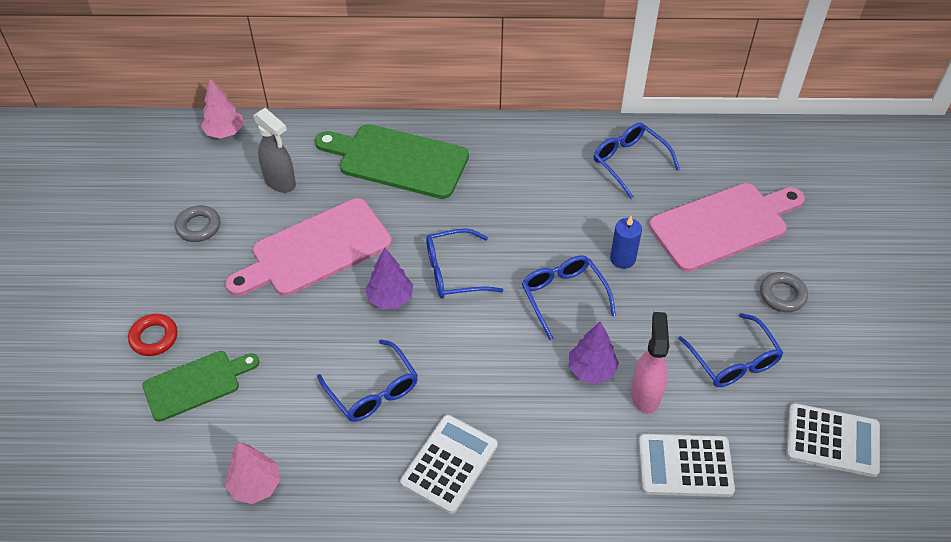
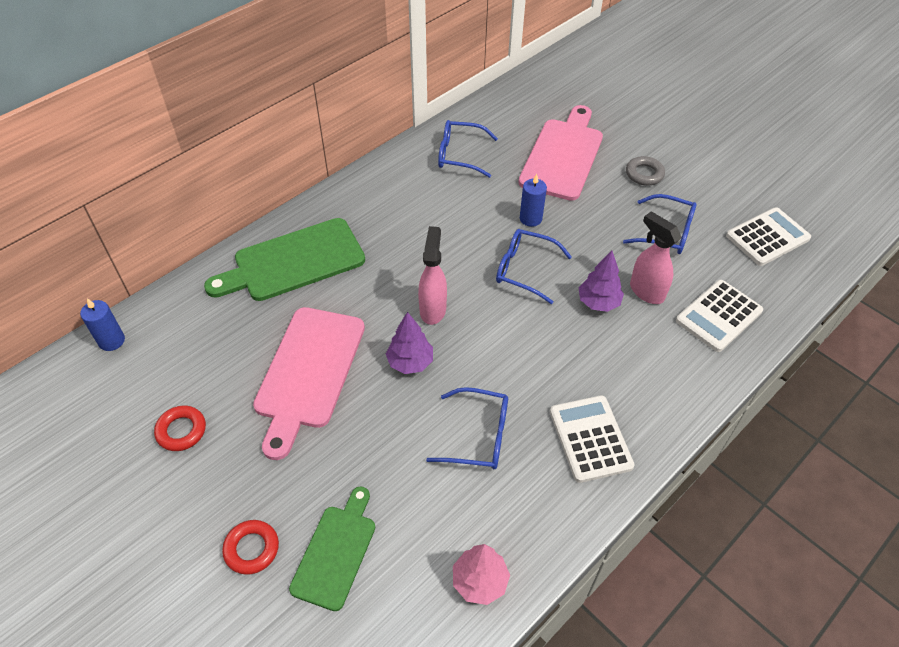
camera: 45 degrees left, 0 degrees up
(199, 227) = (181, 431): grey ring -> red ring
(225, 132) = (111, 341): pink tree -> blue candle
(280, 182) = (214, 344): grey spray bottle -> none
(454, 272) = (433, 309): blue glasses -> pink spray bottle

